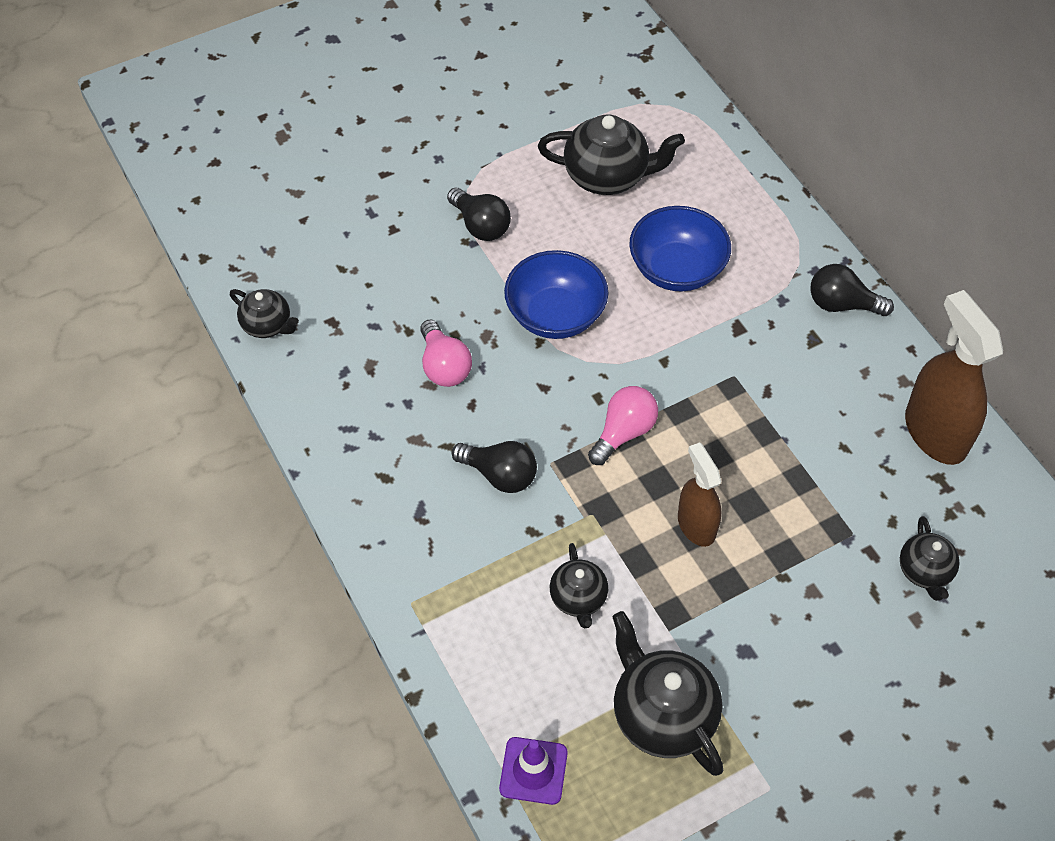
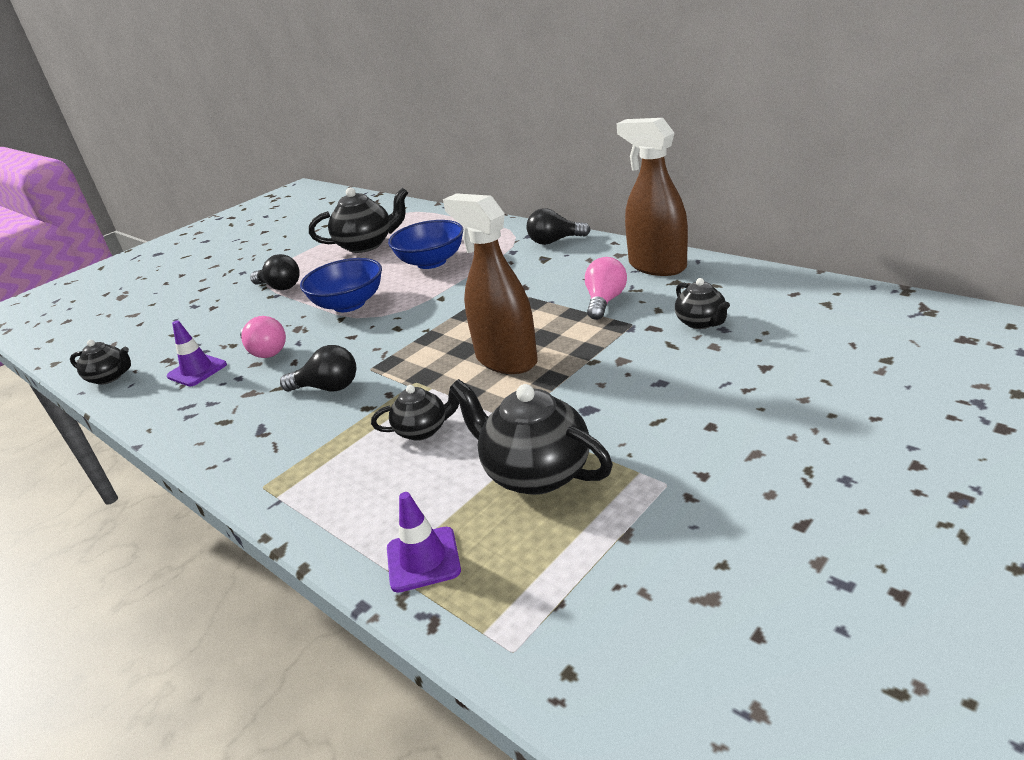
camera: 15 degrees left, 25 degrees down
(364, 364) = (197, 370): none -> purple traffic cone
(578, 598) = (423, 430): black teapot -> black teapot turned 75 degrees counterclockwise
(623, 432) = (424, 336): pink light bulb -> pink light bulb (605, 301)
(696, 525) = (506, 359): brown spray bottle -> brown spray bottle, size x1.62

